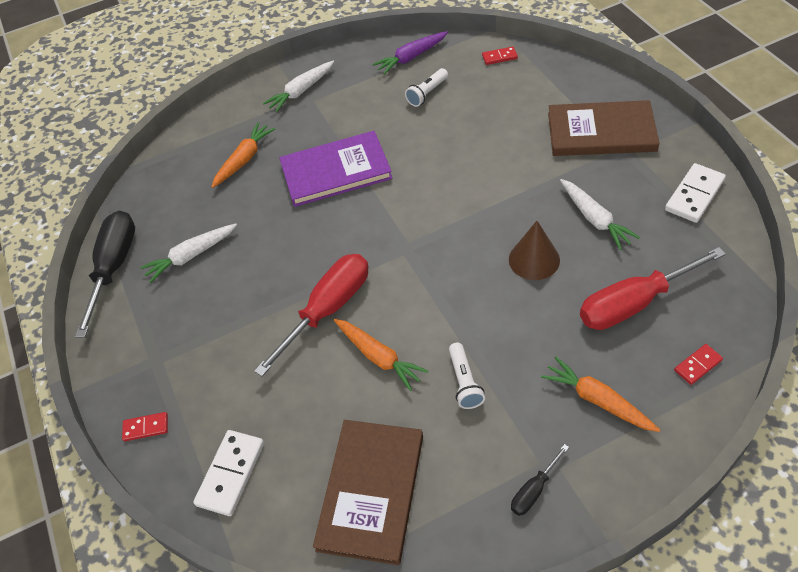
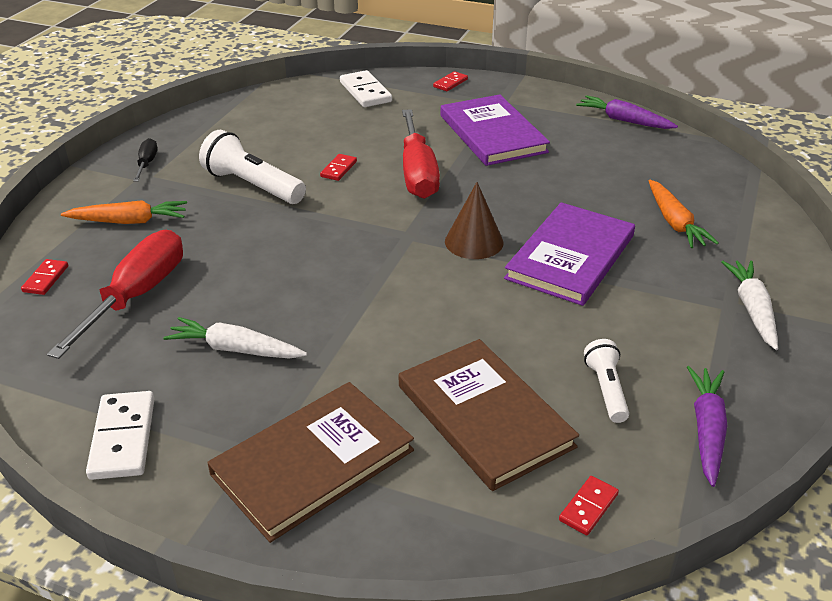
camera: 130 degrees right, 15 degrees down
(114, 268) = (624, 120): black screwdriver -> purple carrot
(191, 256) = (581, 150): white carrot -> none
(218, 320) = (492, 134): none -> purple book
(371, 491) = (263, 121): brown book -> brown book (484, 416)
(379, 357) = (338, 169): orange carrot -> red domino
(464, 382) = (252, 186): white flashlight -> white flashlight, size x1.71
(534, 259) = (271, 283): brown cone -> brown cone (474, 242)

